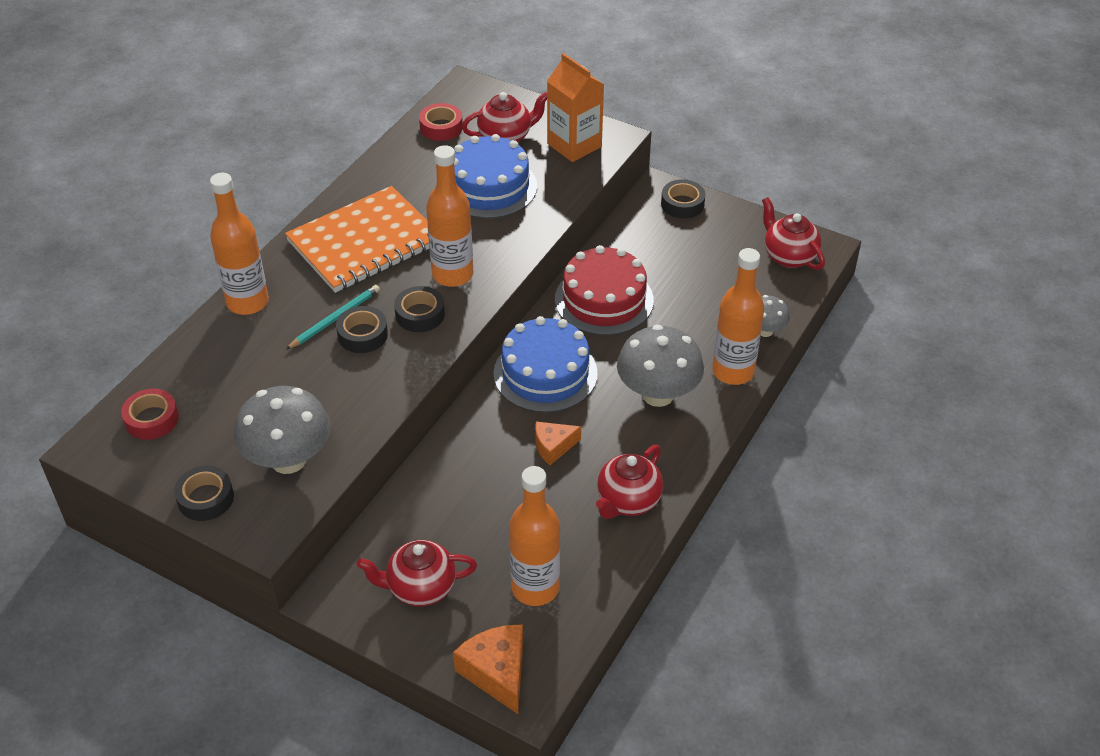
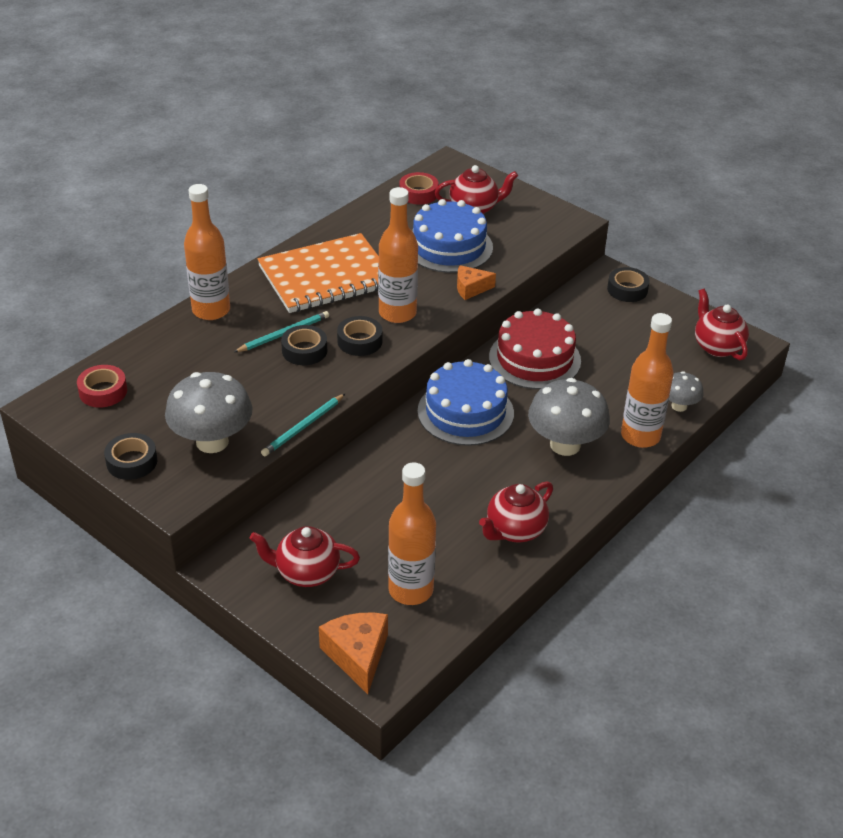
camera: 10 degrees right, 5 degrees down
(383, 426) = (303, 427): none -> turquoise pencil
(553, 447) = (457, 474): orange cheese -> orange cheese (471, 288)
(574, 145) = (535, 223): orange carton -> none

